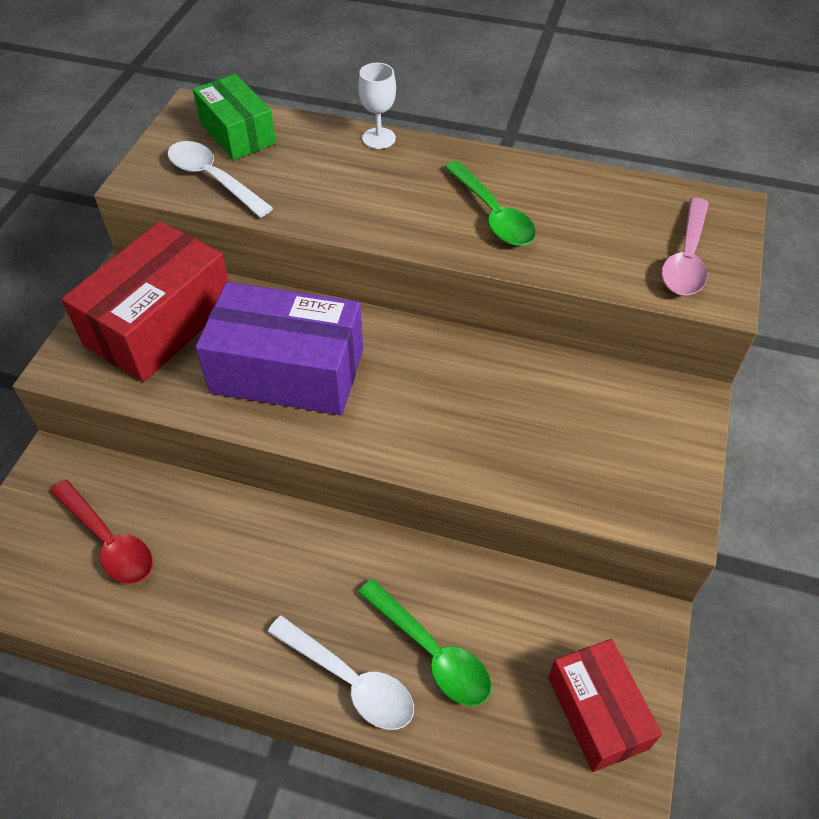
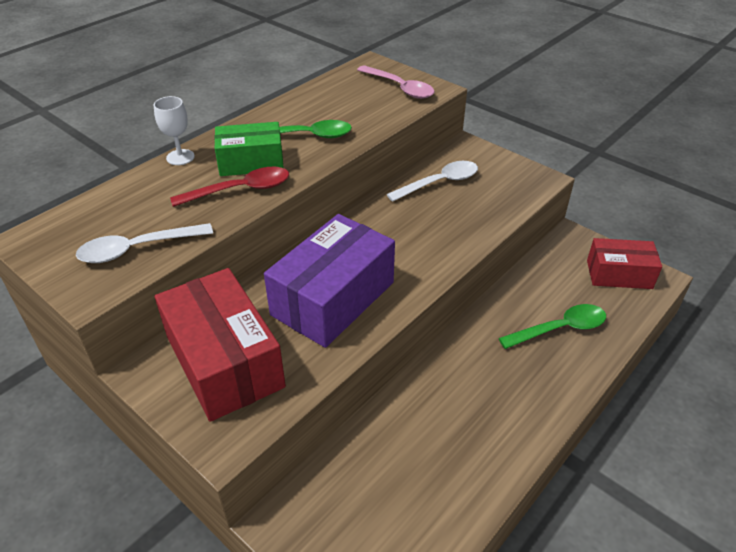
camera: 65 degrees left, 10 degrees down
(108, 541) = (389, 493): red spoon -> red spoon (240, 190)
(237, 133) = (92, 222): green box -> green box (251, 162)
(350, 680) = (567, 374): white spoon -> white spoon (439, 183)

